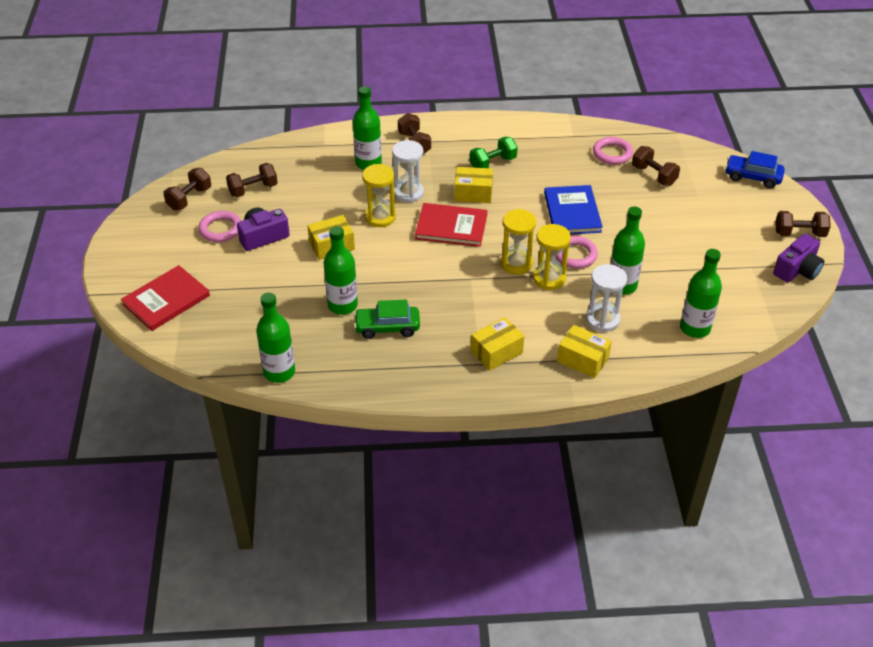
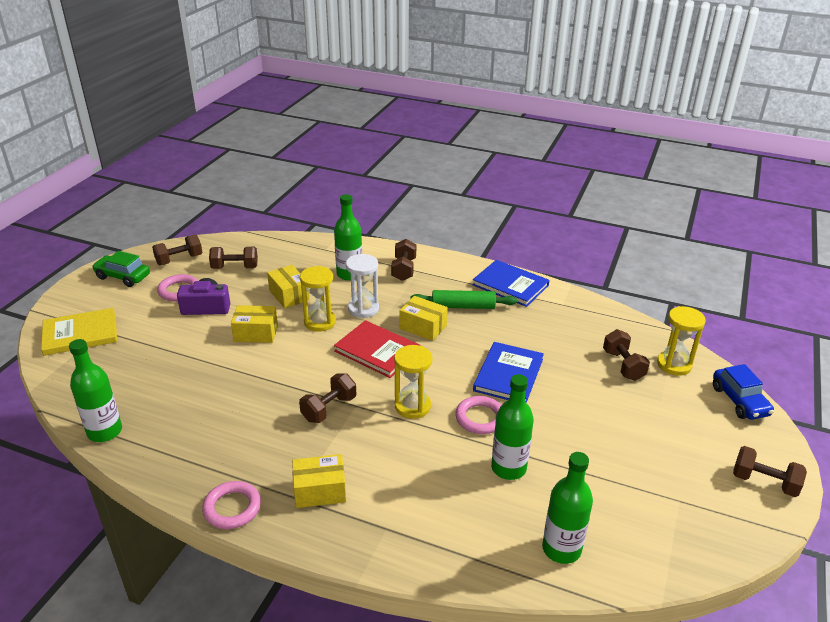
camera: 25 degrees right, 10 degrees down
(166, 300) = (80, 334): red book -> yellow book
(342, 305) = (216, 389): green bottle -> none
(387, 327) = (237, 425): green car -> green car (123, 277)
(451, 288) = (329, 408): none -> brown dumbbell
(493, 163) = (463, 306): green dumbbell -> green rolling pin
(518, 131) = (510, 285): none -> blue book
(549, 278) = (434, 433): yellow hourglass -> yellow hourglass (674, 365)
(582, 360) = (404, 535): yellow box -> yellow box (289, 295)
(602, 319) = (459, 498): white hourglass -> none
(612, 153) = (592, 331): pink ring -> pink ring (232, 508)
(752, 177) = (739, 401): blue car -> blue car turned 150 degrees counterclockwise
(797, 270) = (737, 525): purple camera -> none

